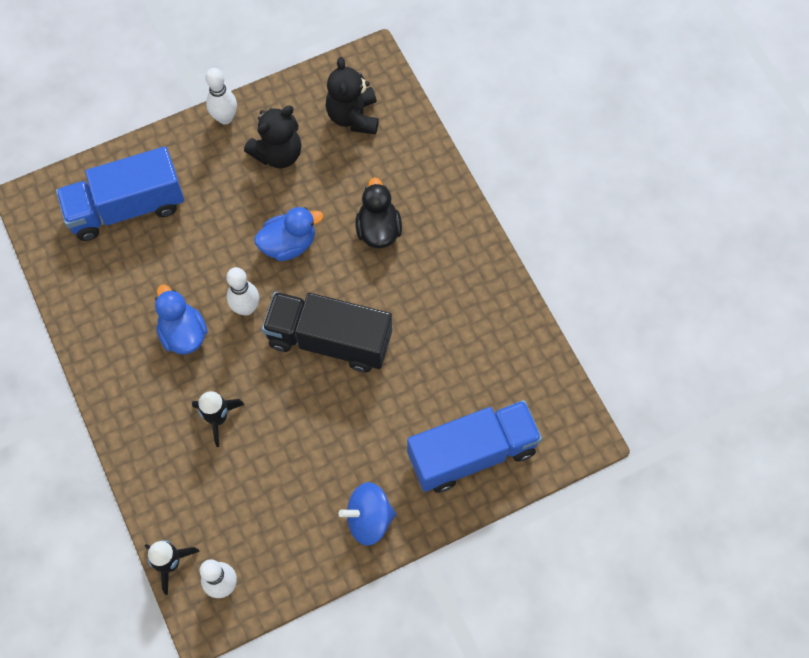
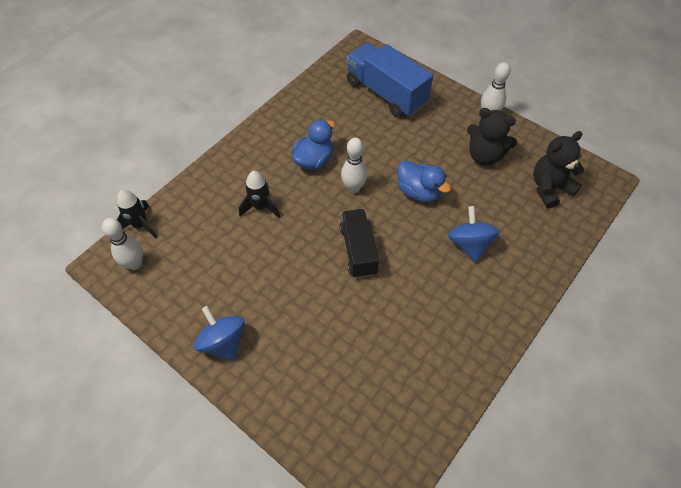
camera: 65 degrees right, 10 degrees down
(329, 340) = (358, 250): black truck -> black truck, size x0.66
(378, 229) = (469, 244): black duck -> blue spinning top
(472, 453) = (315, 400): blue truck -> none

